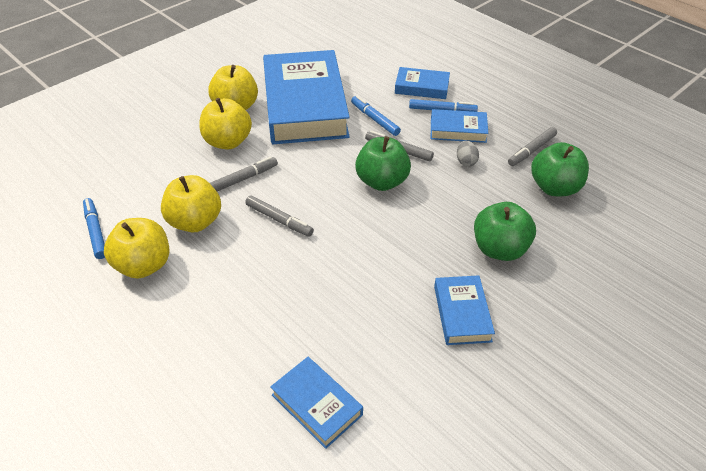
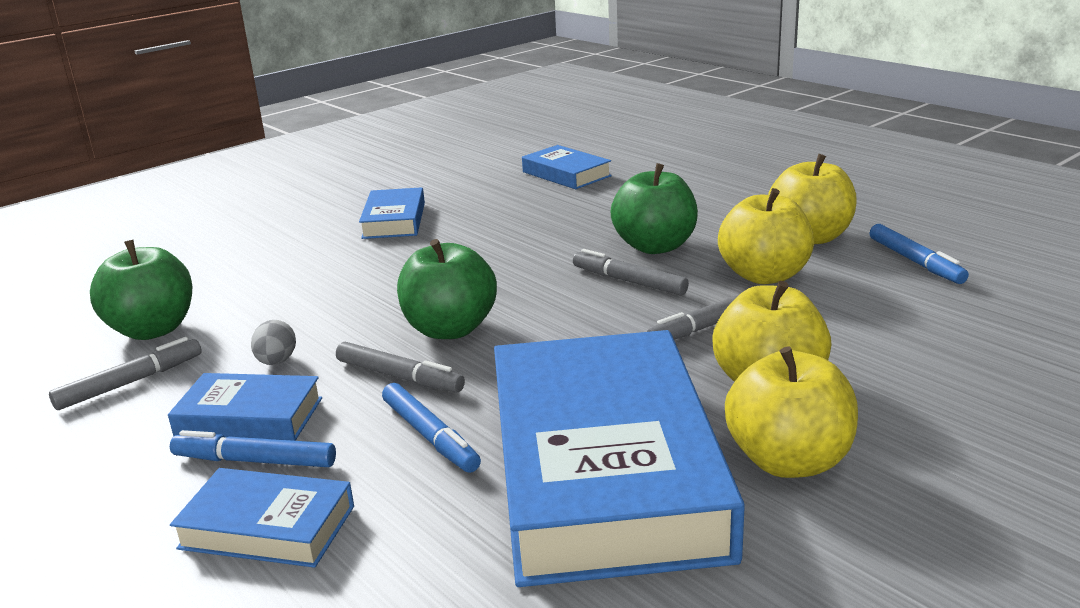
camera: 175 degrees left, 20 degrees down
(499, 249) = (307, 265): green apple -> green apple (655, 246)

